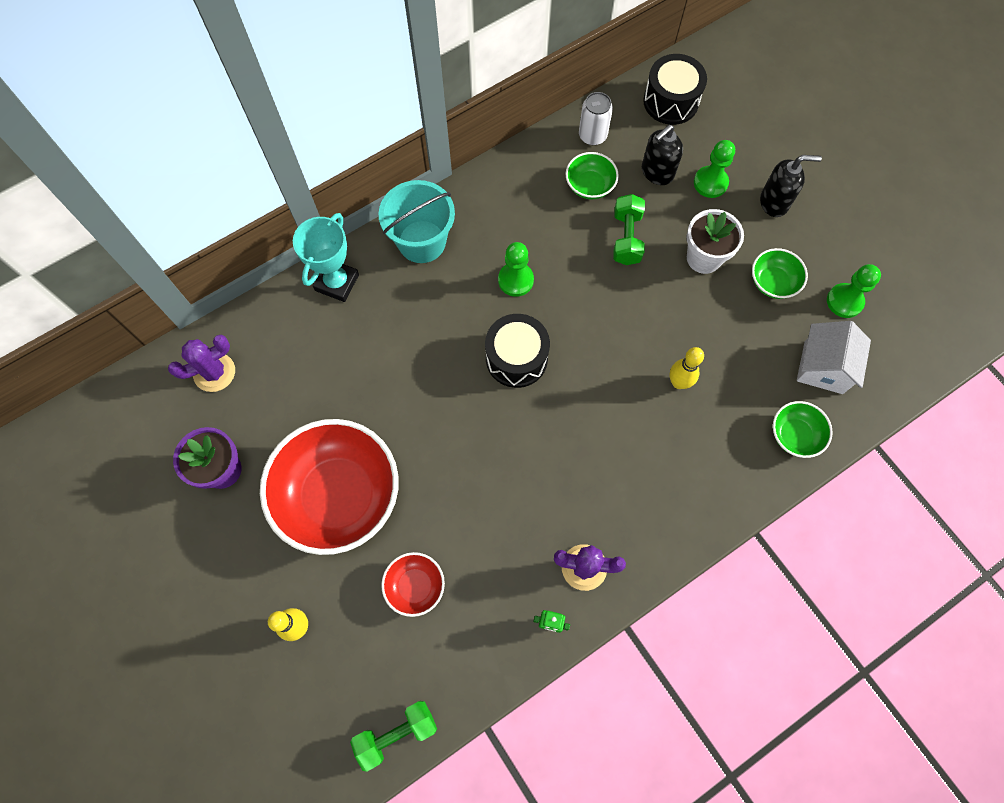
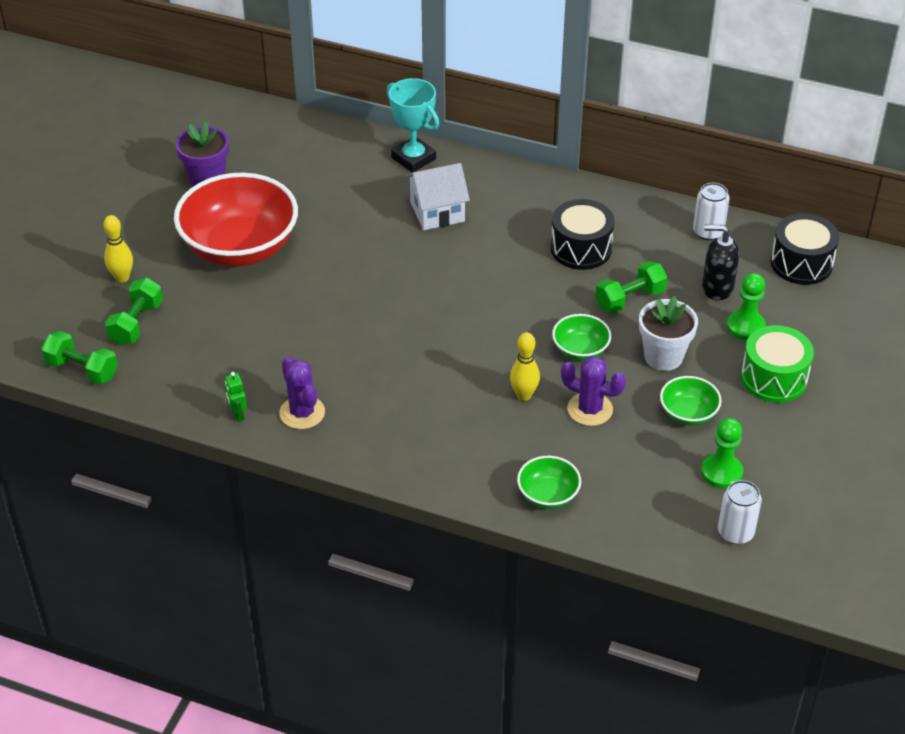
camera: 55 degrees right, 25 degrees down
(214, 372) = (278, 136): purple cactus -> purple cactus (590, 409)
(337, 283) = (413, 158): turquoise trophy -> turquoise trophy turned 60 degrees clockwise
(370, 647) = (136, 323): none -> green dumbbell
(415, 586) = (203, 323): red bowl -> none
(422, 241) = (497, 184): turquoise bucket -> none
(515, 280) = (518, 253): green pawn -> none
(516, 358) = (448, 287): black drum -> black drum (581, 248)
(589, 186) = (656, 253): green bowl -> green bowl (580, 350)
(774, 202) = (774, 378): black soap dispenser -> green drum
(823, 367) = (636, 486): white house -> white house (437, 212)
(907, 333) = (735, 532): none -> white can

